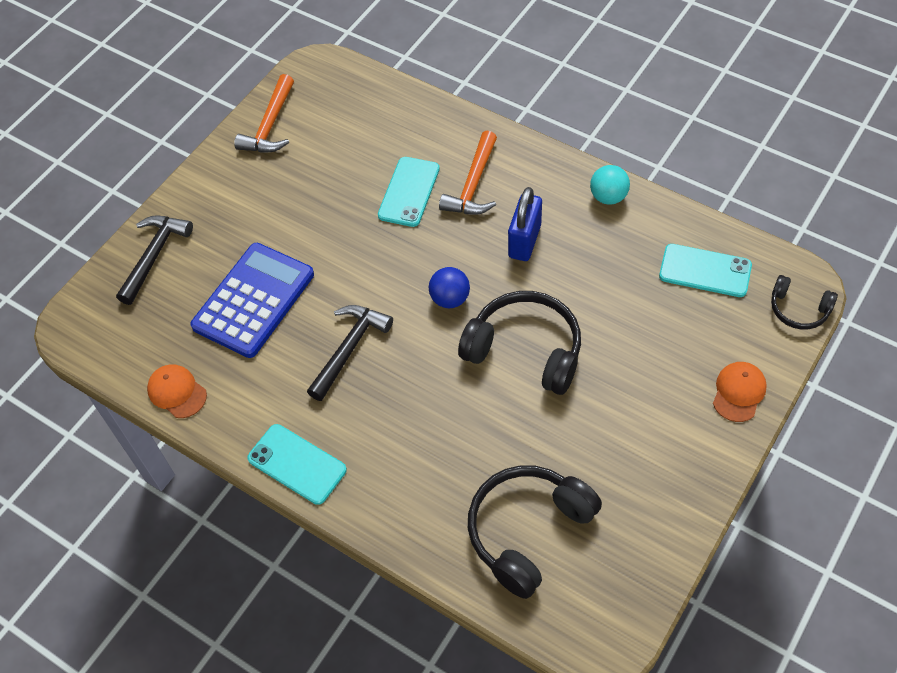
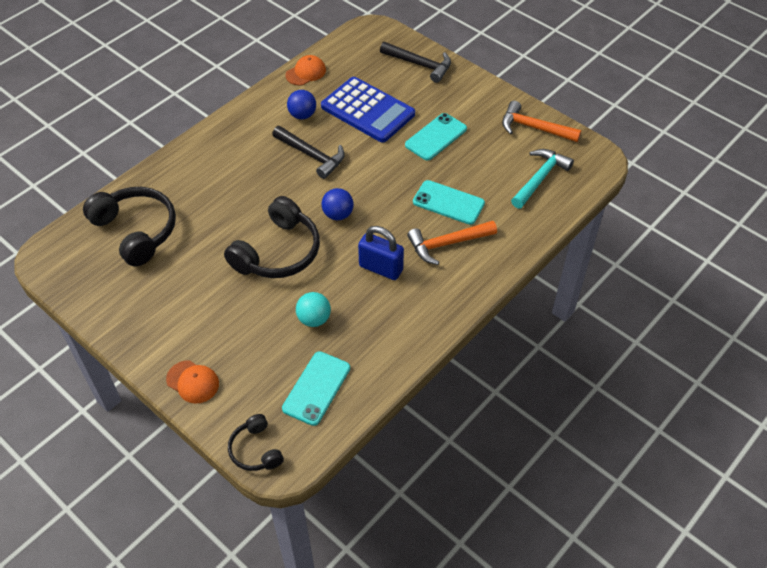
camera: 95 degrees right, 5 degrees down
(270, 377) = (302, 115): none -> blue ball
(297, 464) = (232, 123): turquoise phone -> turquoise phone (436, 137)
(355, 113) = (539, 178): none -> turquoise hammer
(473, 184) = (447, 244): orange hammer -> orange hammer turned 45 degrees counterclockwise
(608, 197) = (414, 334): turquoise ball -> turquoise ball (314, 319)
(798, 309) = (255, 450): black headphones -> black headphones turned 60 degrees counterclockwise

